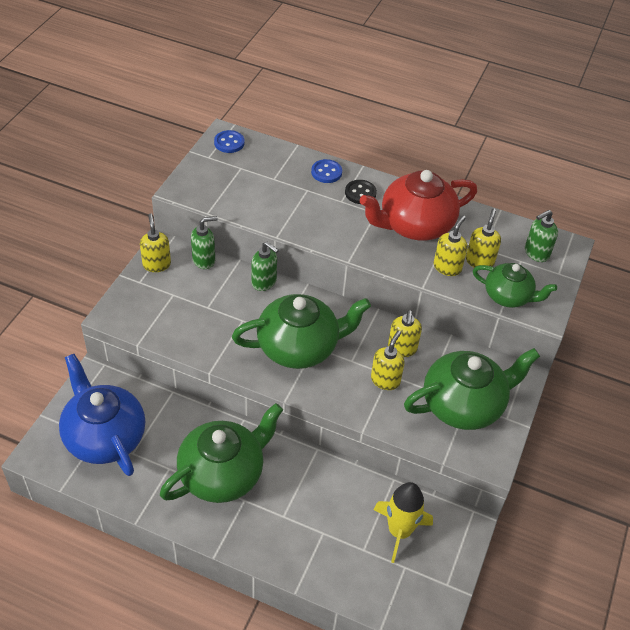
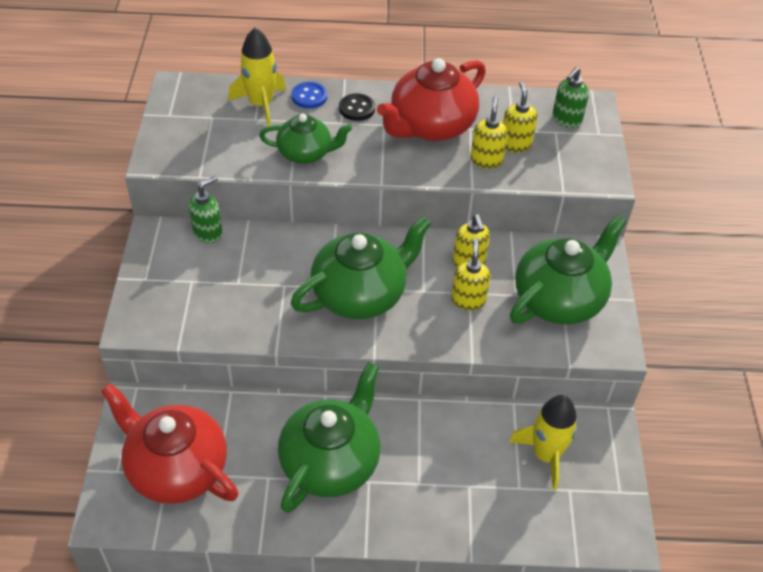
camera: 20 degrees left, 0 degrees up
(104, 437) = (176, 468): blue teapot -> red teapot
(156, 264) = (155, 254): yellow soap dispenser -> none
(229, 143) = (185, 93): blue button -> none
(264, 282) = (287, 237): green soap dispenser -> none
(284, 168) = (261, 104): none -> yellow rocket
(508, 296) = (562, 171): green teapot -> green teapot (306, 153)

